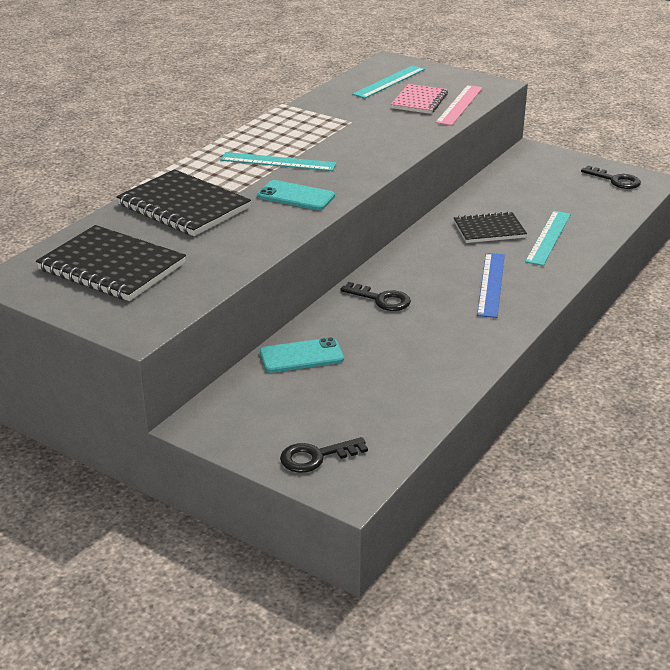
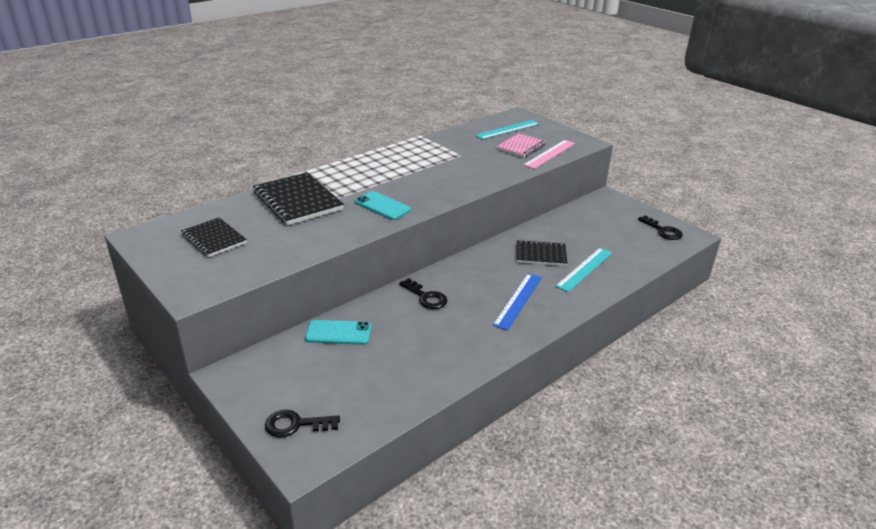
camera: 15 degrees right, 0 degrees up
(112, 267) = (214, 239): black notebook -> black notebook, size x0.63
(278, 162) = (387, 177): turquoise ruler -> none

